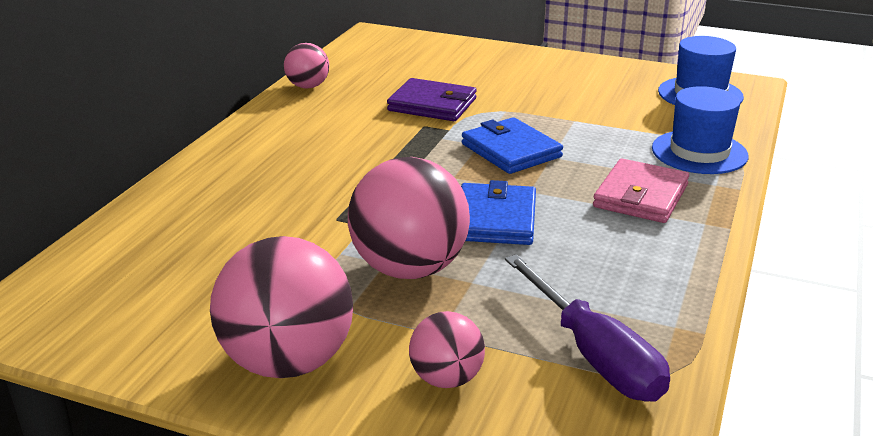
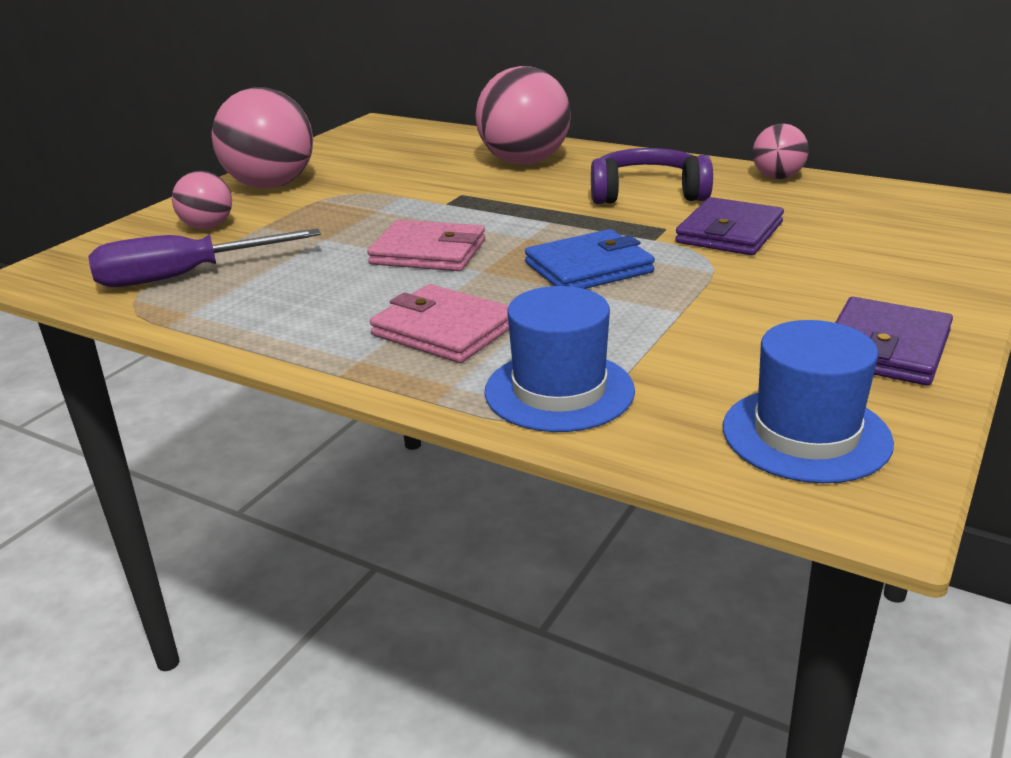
camera: 100 degrees right, 0 degrees up
(343, 132) = (647, 193): none -> purple headphones
(409, 268) = (362, 218): pink ball -> pink ball (524, 162)
(495, 219) = (428, 252): blue wallet -> pink wallet
(596, 73) = (885, 348): none -> purple wallet

